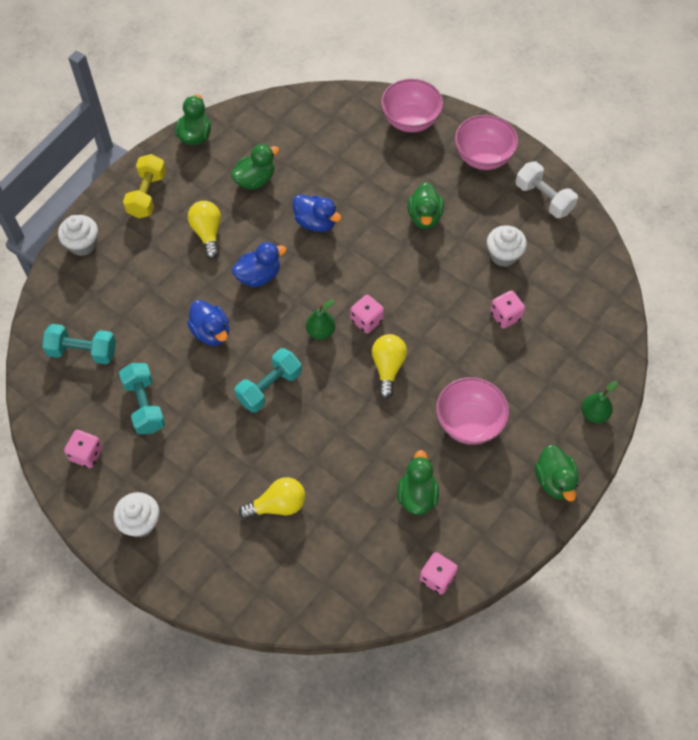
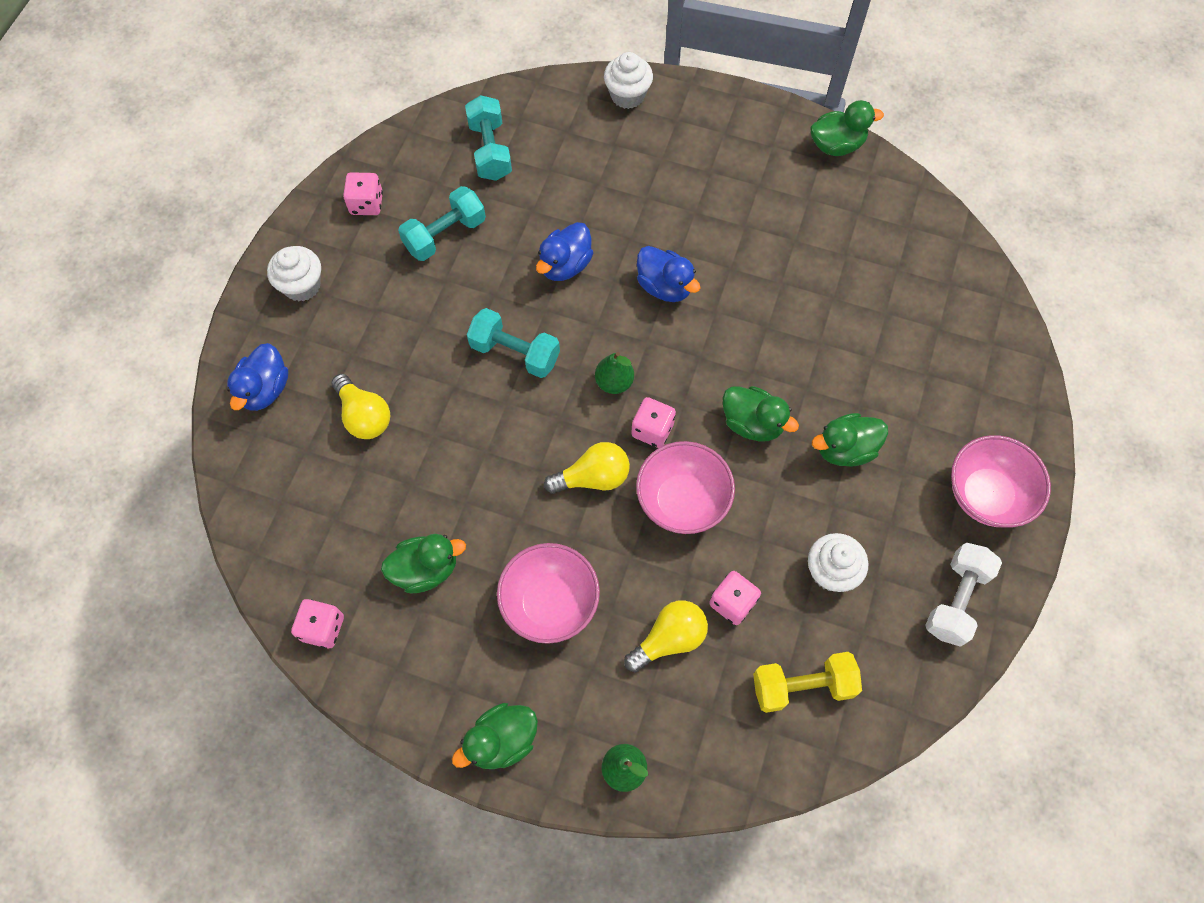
camera: 70 degrees right, 5 degrees up
(147, 195) = (725, 130): yellow dumbbell -> yellow dumbbell (802, 686)
(207, 233) = (700, 211): yellow light bulb -> yellow light bulb (669, 639)
(255, 180) = (803, 232): green duck -> green duck (752, 423)
(316, 222) = (772, 322): blue duck -> blue duck (265, 389)
(410, 120) = (998, 380): pink bowl -> pink bowl (682, 501)

